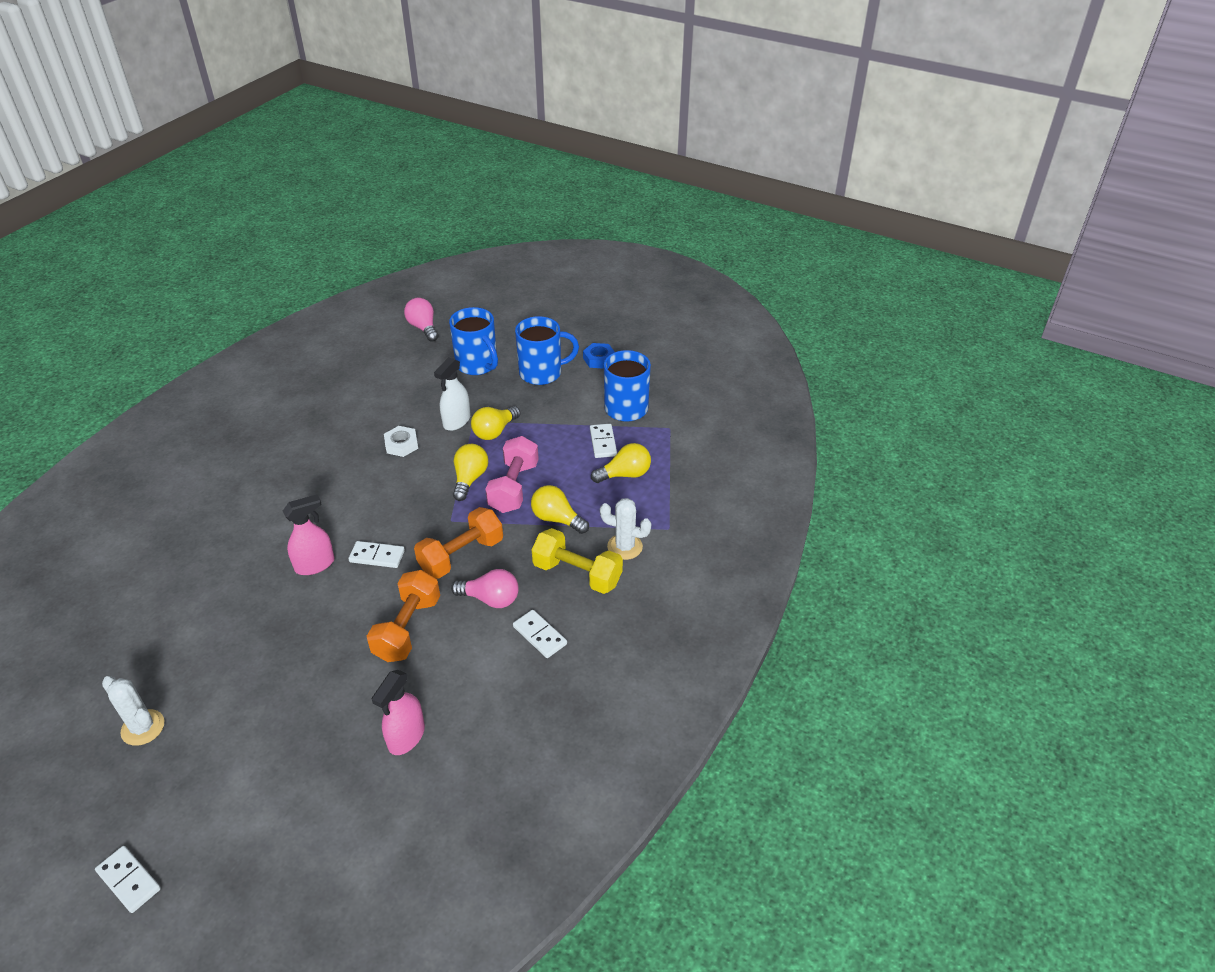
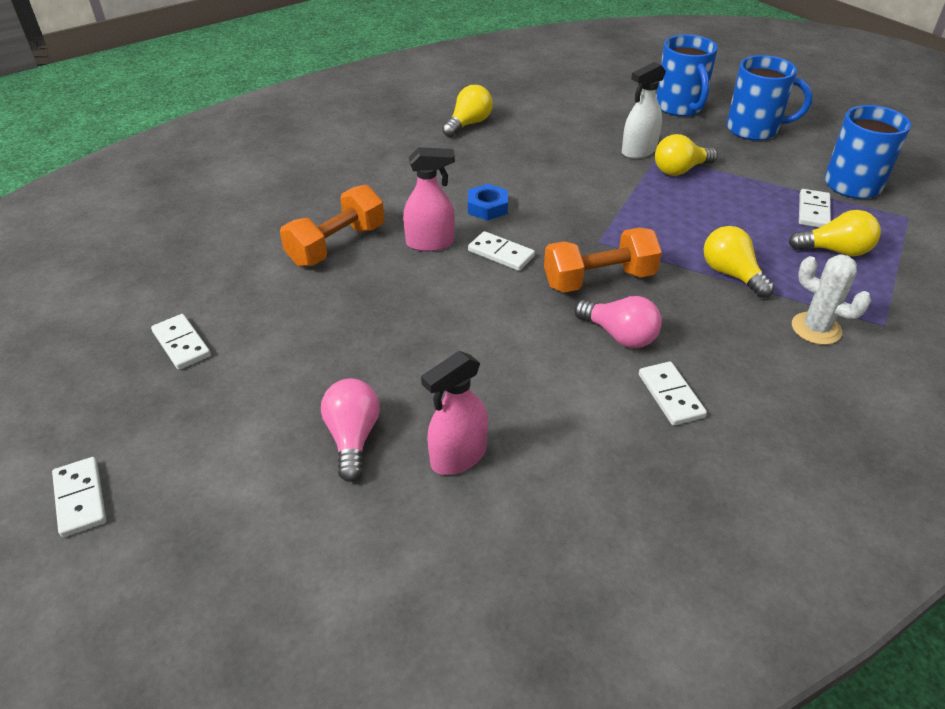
camera: 25 degrees right, 0 degrees up
(143, 727) = (181, 344): white cactus -> white domino
(401, 445) = (569, 158): white nut -> none
(407, 628) = (507, 336): orange dumbbell -> orange dumbbell (337, 245)
(423, 328) = (630, 65): pink light bulb -> pink light bulb (353, 438)
(470, 479) = (635, 207): yellow light bulb -> yellow light bulb (468, 124)
(514, 487) = (686, 228): pink dumbbell -> none
(577, 574) = (742, 340): yellow dumbbell -> none
(599, 359) = (828, 131): blue nut -> blue nut (487, 207)

